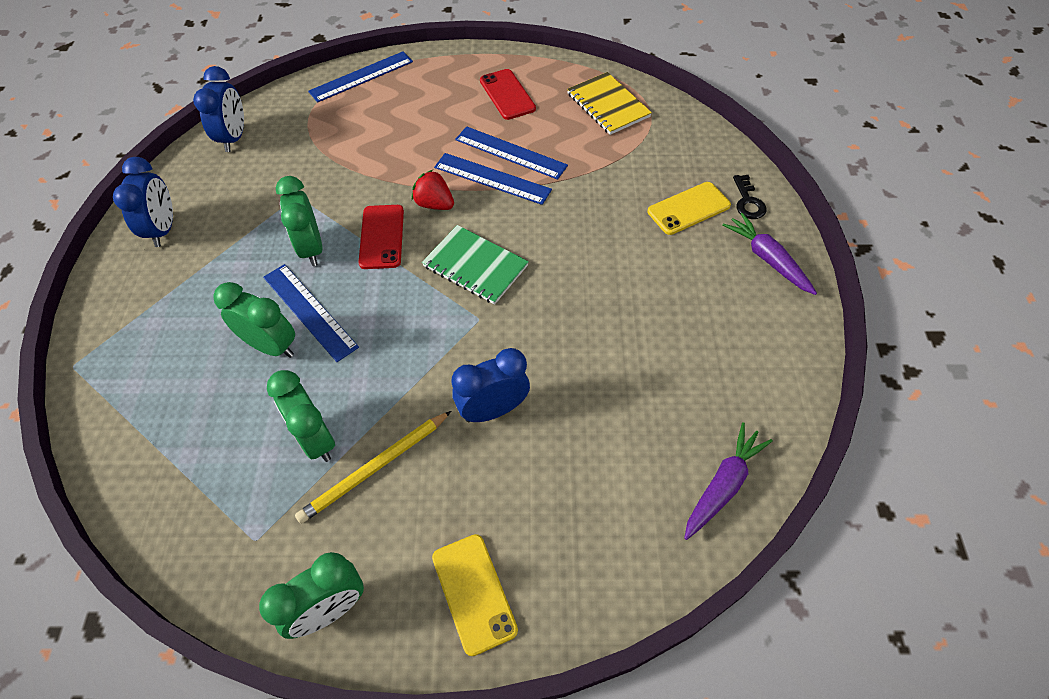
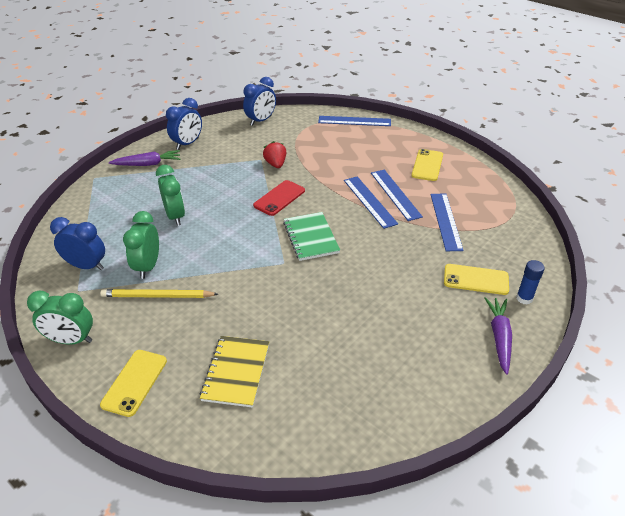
camera: 40 degrees right, 15 degrees down
(309, 311) = (208, 211): blue ruler -> blue ruler (446, 221)
(311, 248) = (240, 185): green clock -> none
(434, 204) = (323, 197): red strawberry -> red strawberry (275, 164)
(493, 410) = (240, 308): blue clock -> blue clock (87, 266)
(507, 94) = (427, 165): red phone -> yellow phone
(608, 105) = (486, 199): yellow notebook -> yellow notebook (236, 372)
(723, 485) = (320, 434): purple carrot -> purple carrot (148, 164)
(748, 201) = (524, 298): black key -> blue glue stick

